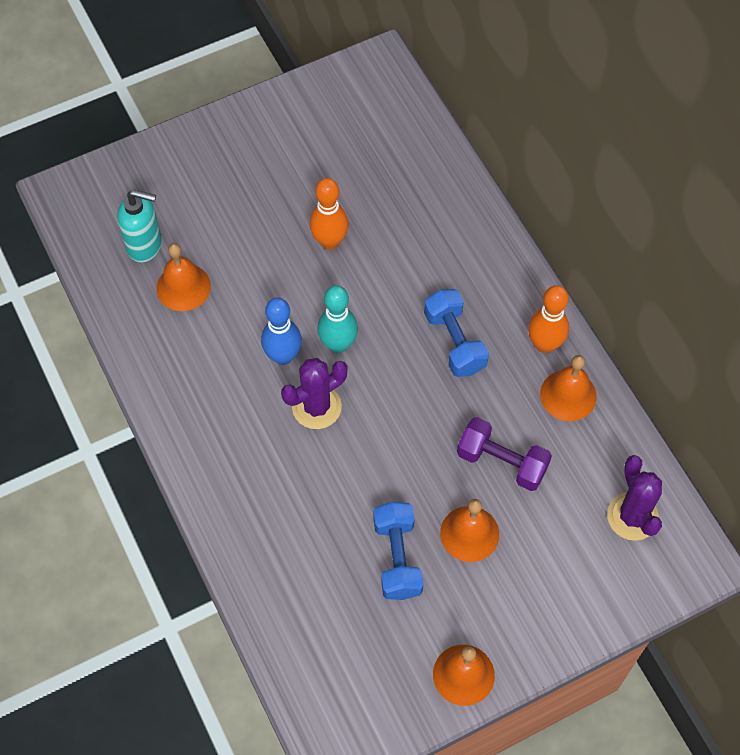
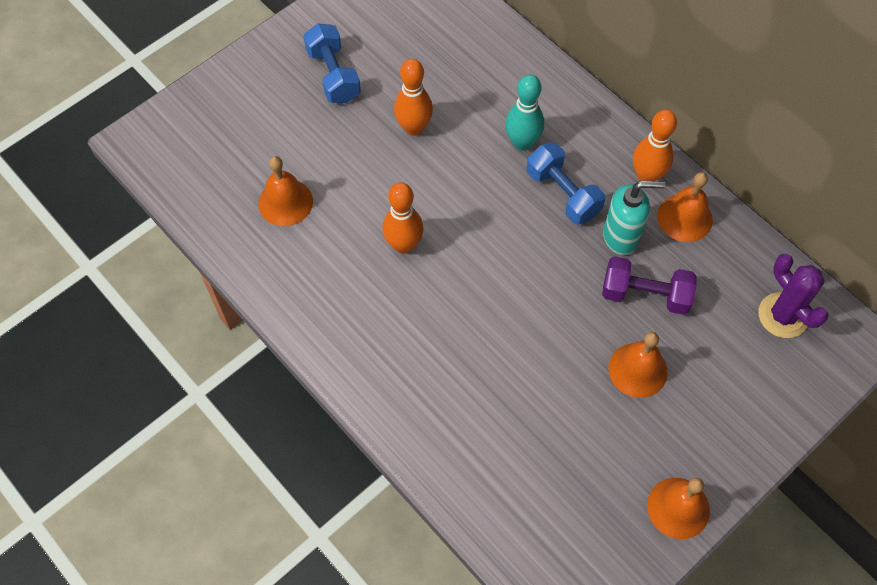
camera: 15 degrees left, 0 degrees up
(145, 245) = (235, 171): turquoise soap dispenser -> turquoise soap dispenser (621, 236)
(283, 356) = (403, 245): blue bowling pin -> orange bowling pin
(316, 407) = (452, 285): purple cactus -> none
(338, 344) = (453, 221): turquoise bowling pin -> turquoise bowling pin (522, 143)
(397, 558) = (577, 411): blue dumbbell -> blue dumbbell (333, 75)

